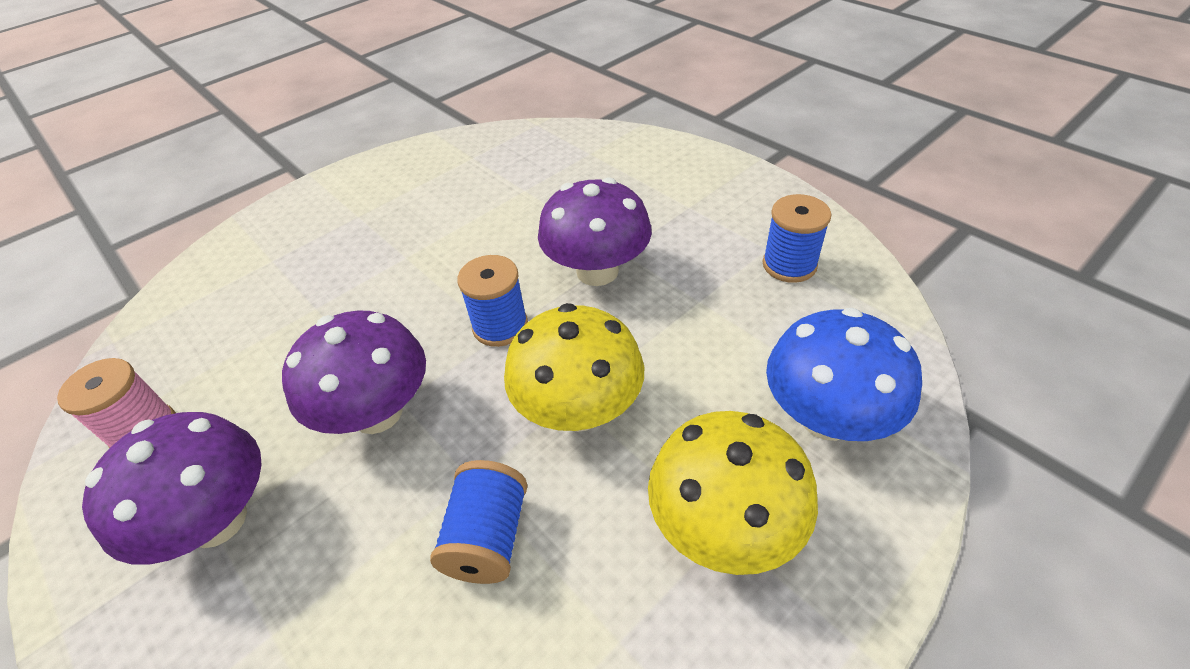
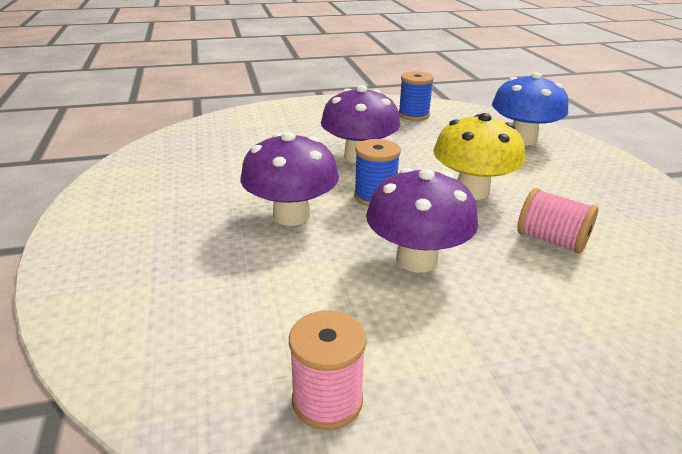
camera: 65 degrees left, 15 degrees down
(217, 520) = (477, 357): purple mushroom -> purple mushroom (291, 215)
(488, 537) = (551, 240): blue spool -> pink spool
(724, 526) = (573, 178): yellow mushroom -> none

